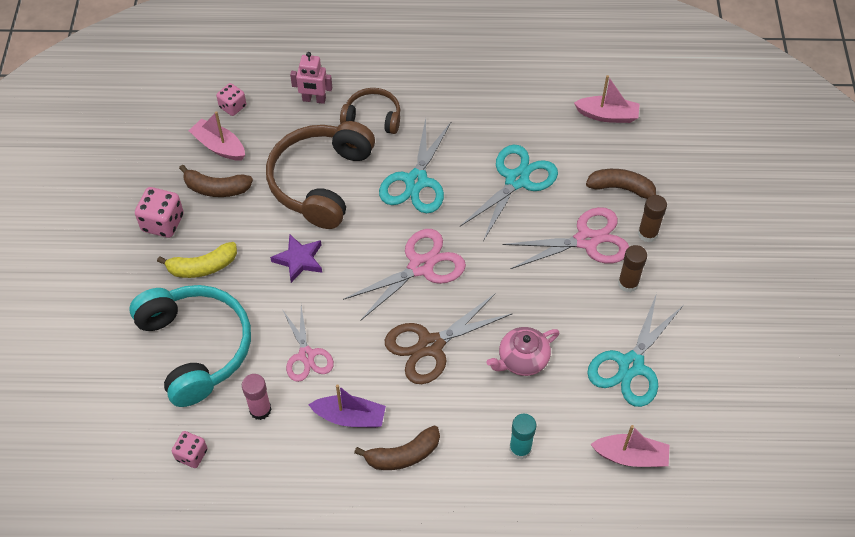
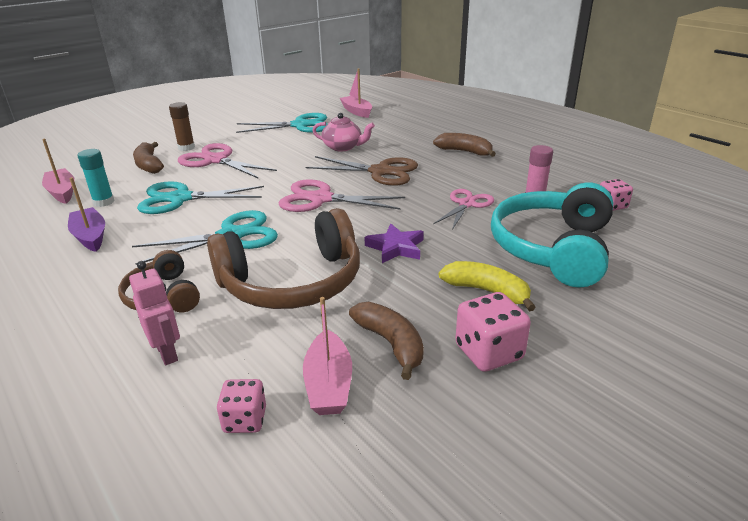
camera: 130 degrees left, 25 degrees down
(350, 417) = (475, 173): purple boat -> purple boat (90, 236)
(520, 449) = (400, 130): turquoise glue stick -> turquoise glue stick (104, 202)
(628, 283) = (238, 141): brown glue stick -> none

